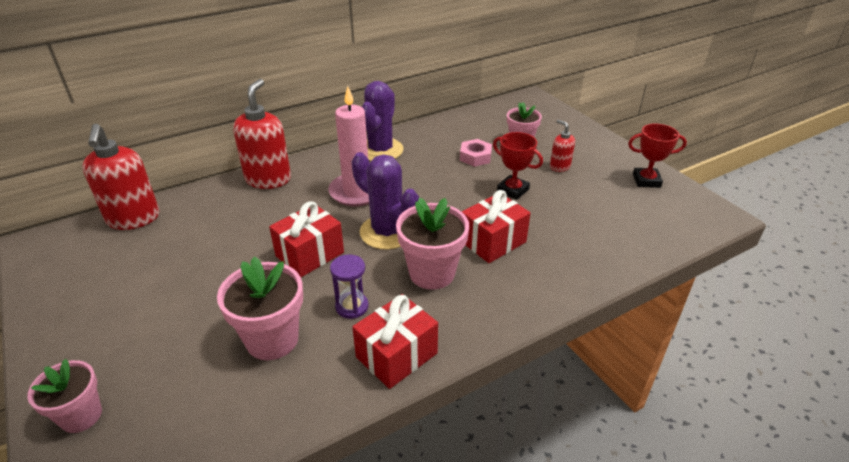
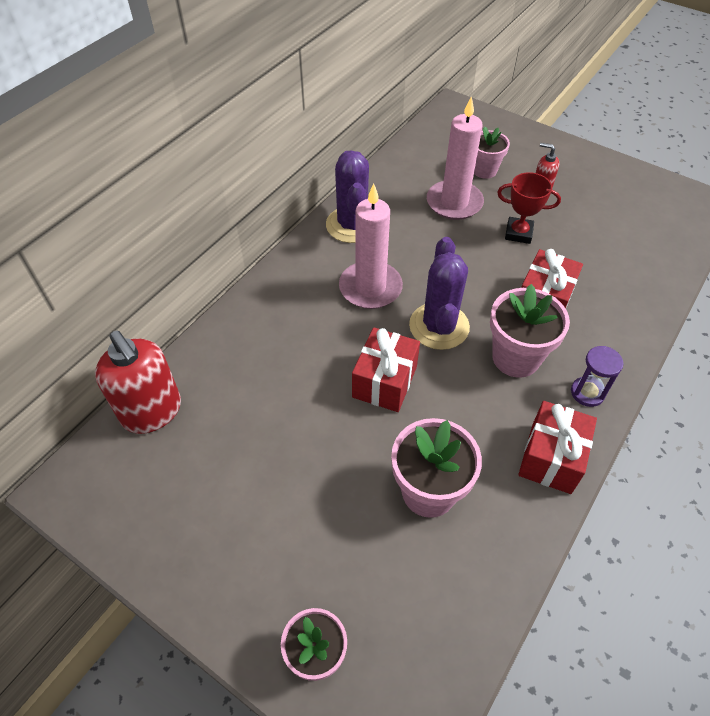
camera: 25 degrees left, 15 degrees up
(268, 179) = (262, 304): red soap dispenser -> none
(352, 306) = (472, 424): purple hourglass -> purple hourglass (587, 393)
(387, 232) = (439, 326): purple cactus -> purple cactus turned 75 degrees clockwise
(475, 157) = (454, 203): pink nut -> pink candle
(646, 181) = (625, 182): red trophy -> none

